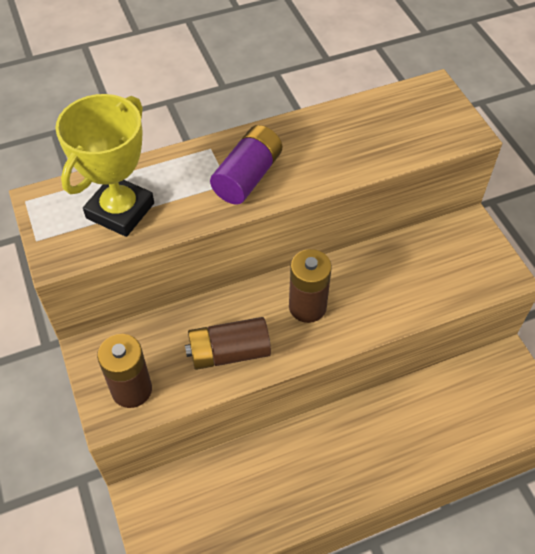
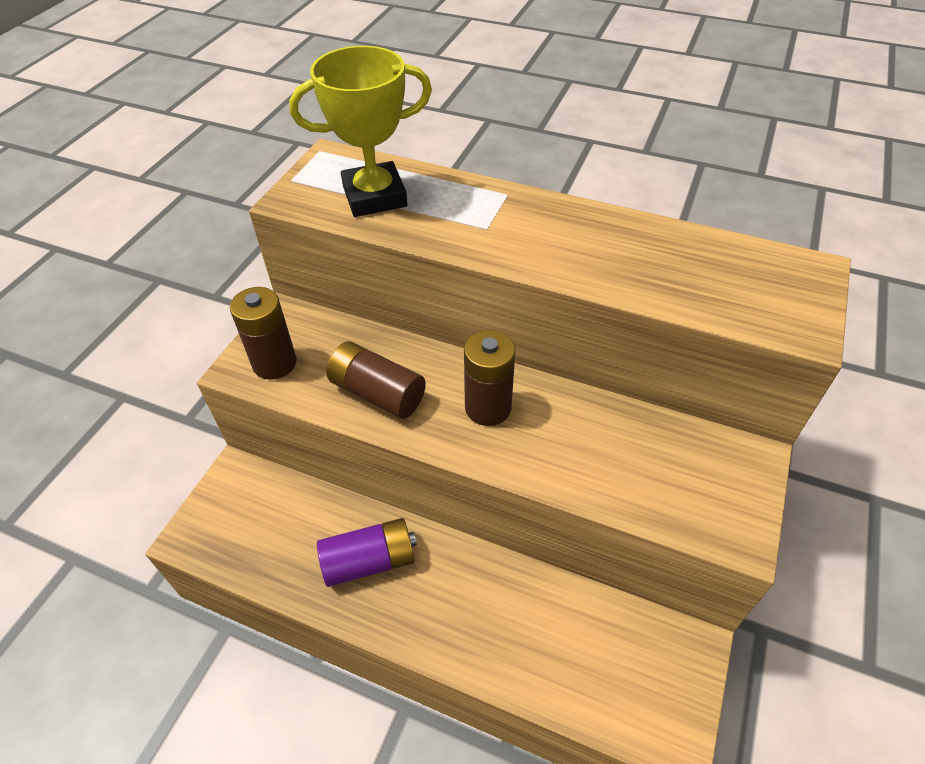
camera: 45 degrees right, 5 degrees down
(247, 177) = (510, 233): purple battery -> purple battery (369, 561)

